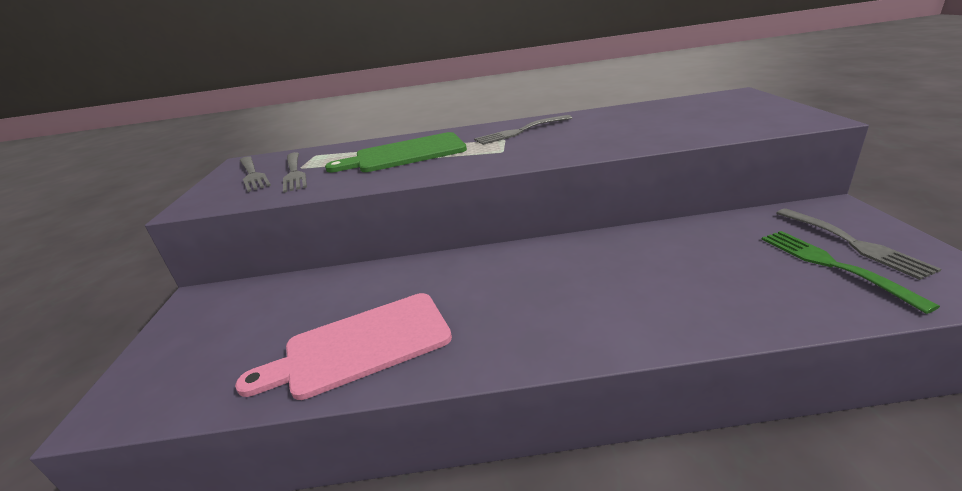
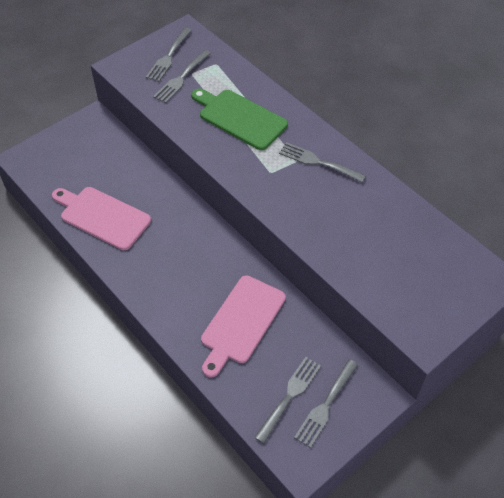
camera: 50 degrees right, 25 degrees up
(676, 270) = (241, 322): none -> pink cutting board
(832, 265) = (289, 396): green fork -> grey fork

